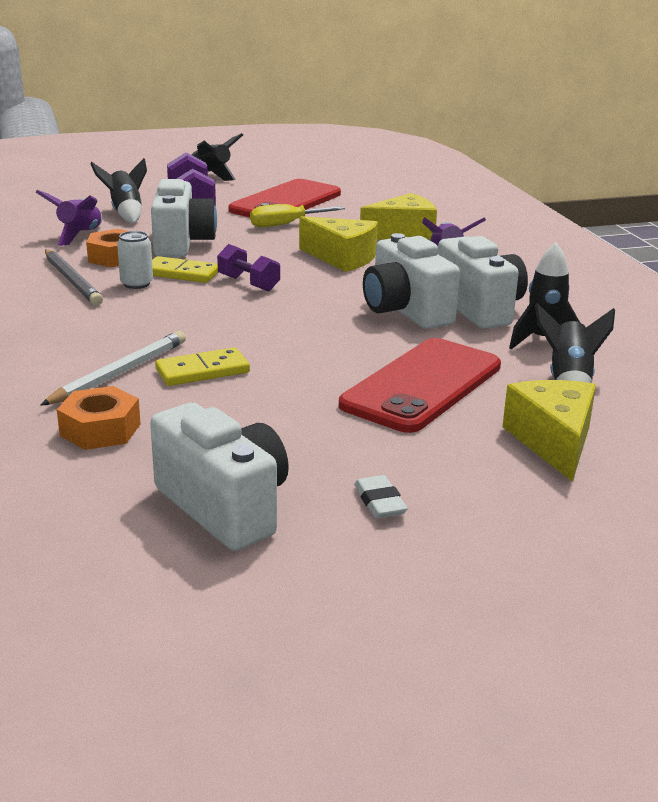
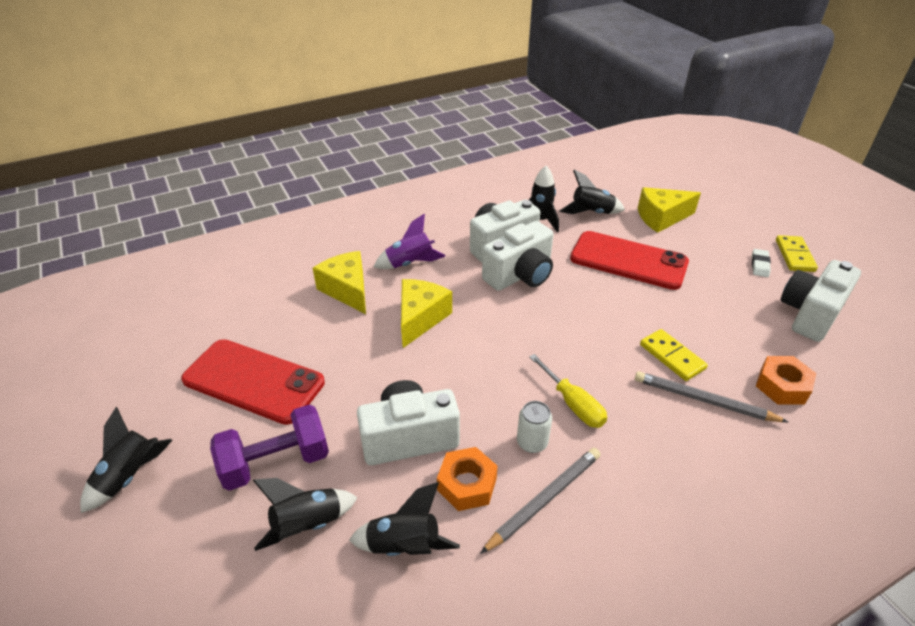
camera: 100 degrees left, 15 degrees up
(80, 236) = (405, 545): purple rocket -> black rocket
(119, 373) = (704, 400): white pencil -> grey pencil
(181, 273) = (493, 416): yellow domino -> yellow domino (794, 255)
(248, 284) = (500, 365): purple dumbbell -> none
(286, 224) = (332, 368): yellow screwdriver -> yellow screwdriver (573, 404)
(379, 502) = (759, 265): white eraser -> white eraser turned 45 degrees counterclockwise

